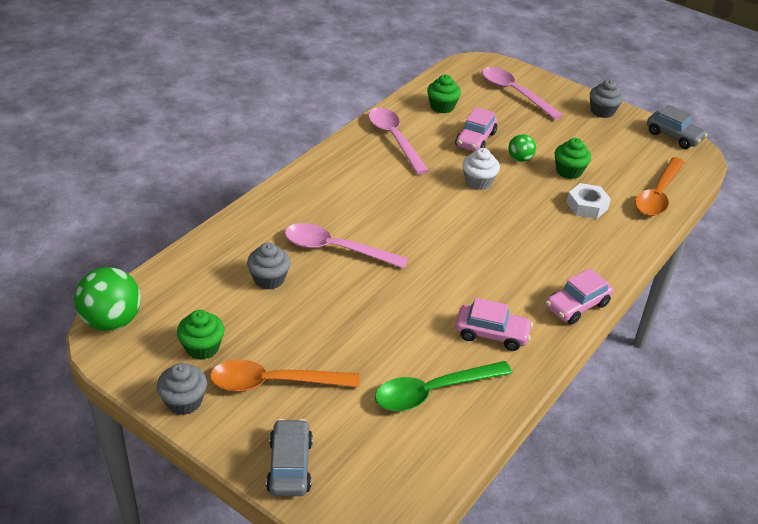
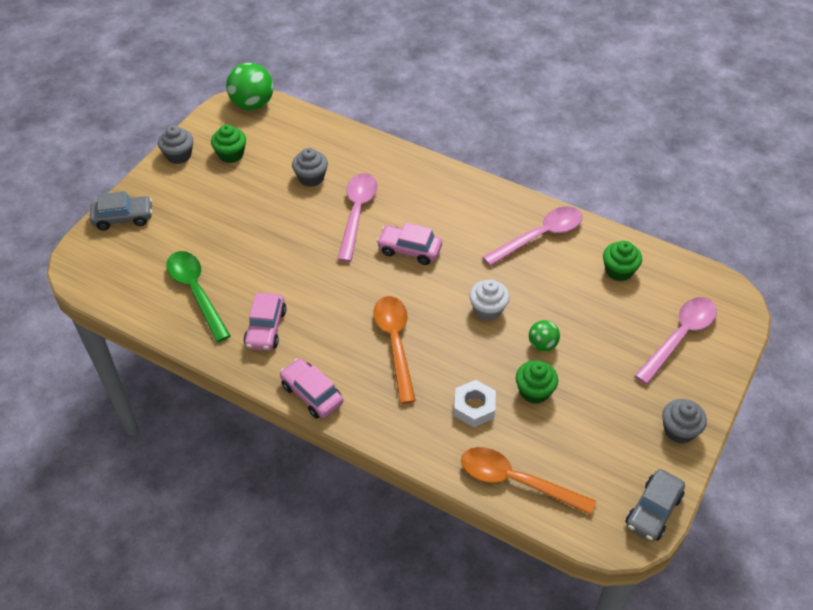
camera: 85 degrees right, 10 degrees up
(273, 382) = (199, 197): orange spoon -> orange spoon (395, 343)
(475, 139) = (565, 303): pink car -> pink car (409, 250)

